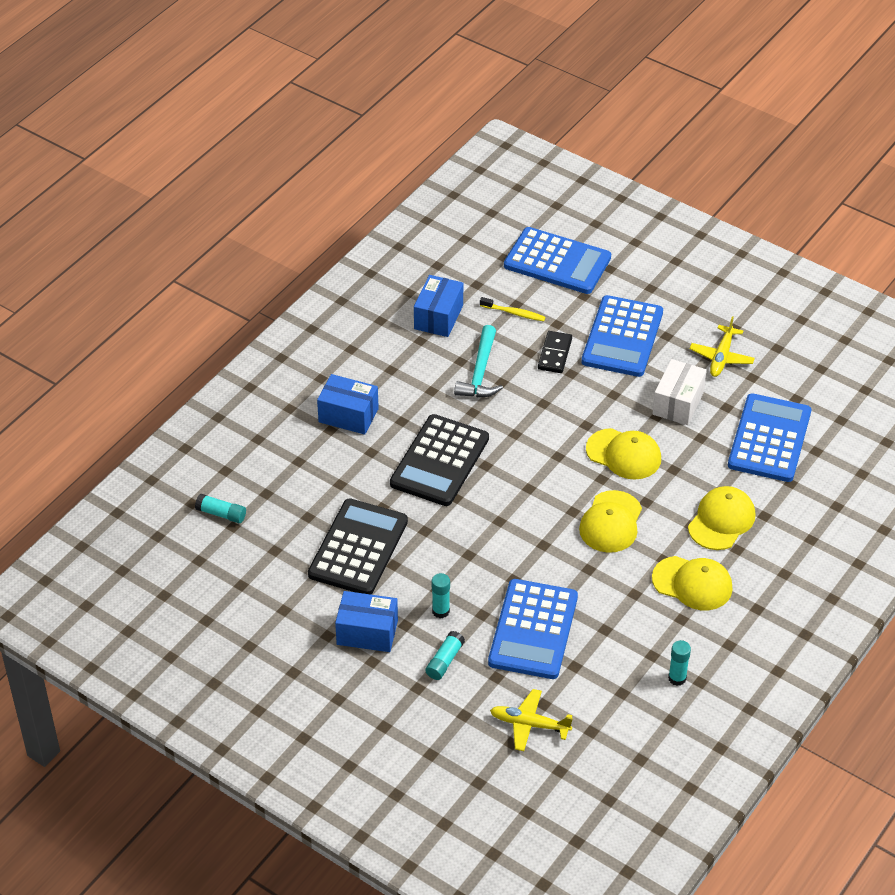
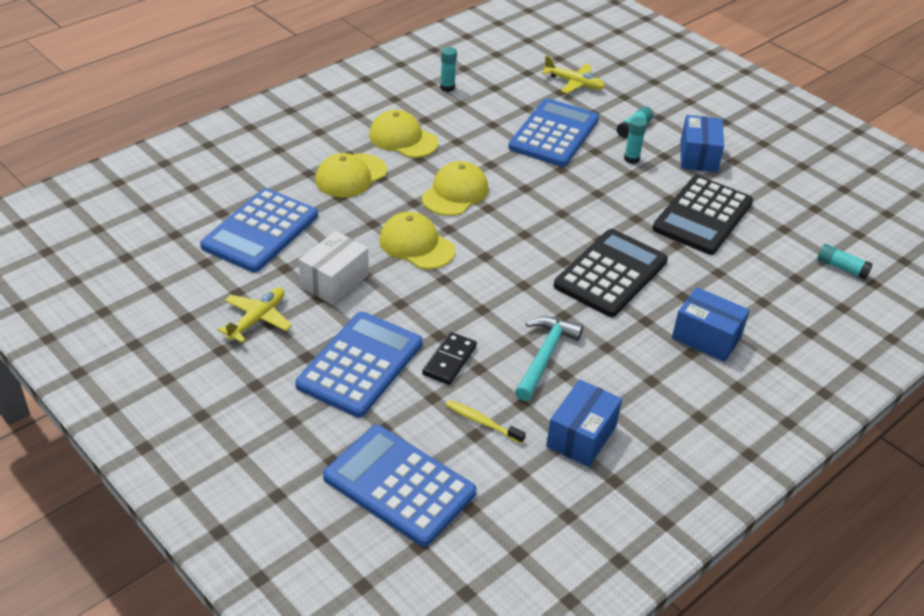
camera: 170 degrees left, 5 degrees down
(367, 632) = (698, 156): blue box -> blue box turned 75 degrees clockwise

